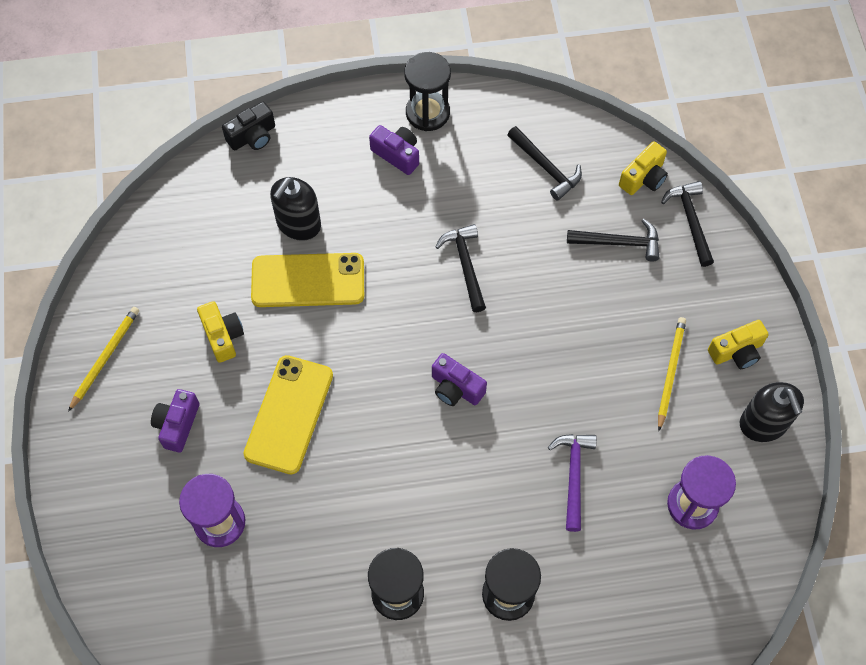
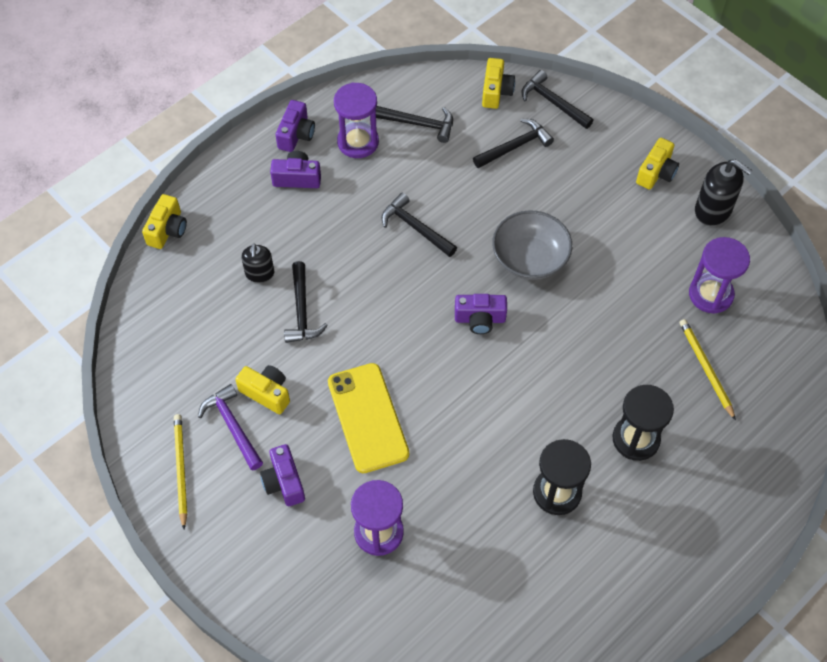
camera: 35 degrees left, 5 degrees down
(252, 136) = (167, 230): black camera -> yellow camera
(298, 224) = (259, 273): black soap dispenser -> black soap dispenser, size x0.64
(308, 280) = (302, 311): yellow phone -> black hammer
(427, 112) = (296, 134): black hourglass -> purple camera
(477, 152) = (358, 142): none -> purple hourglass
(547, 360) = (530, 258): none -> grey bowl
(573, 475) = (614, 327): purple hammer -> purple hammer (232, 426)
(670, 372) = (623, 214): yellow pencil -> yellow pencil (706, 368)

